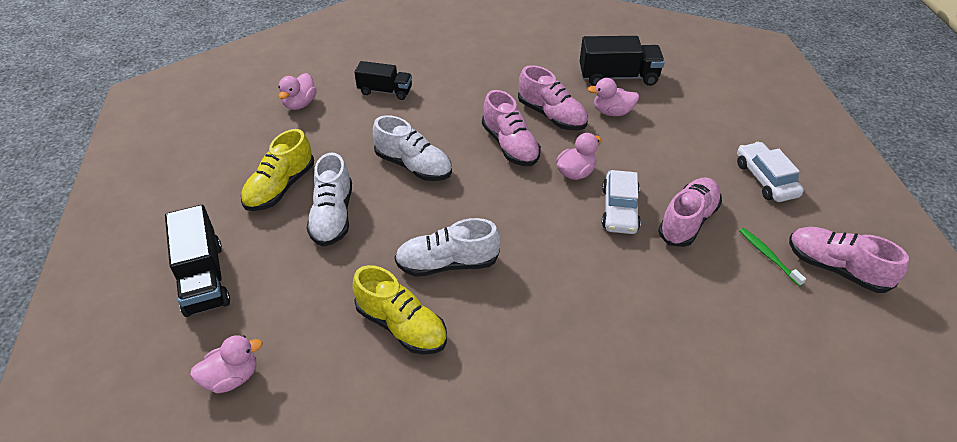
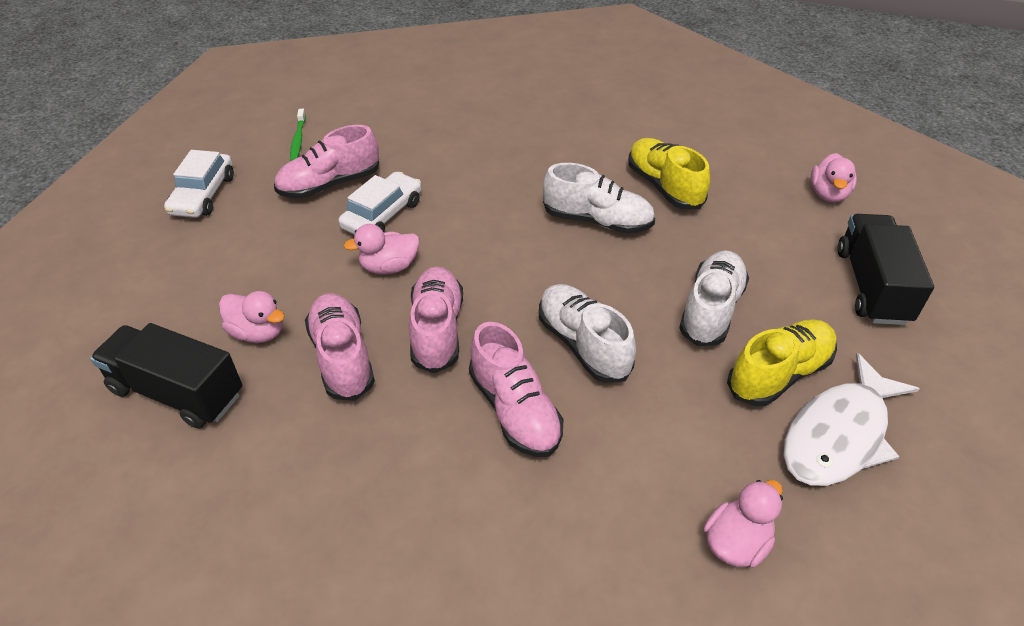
camera: 155 degrees left, 0 degrees up
(232, 377) = (828, 194): pink duck -> pink duck turned 75 degrees counterclockwise
(242, 164) = (839, 435): none -> white fish
(385, 91) = (569, 514): black truck -> none
(836, 268) = (258, 117): pink shoe -> pink shoe (515, 410)

